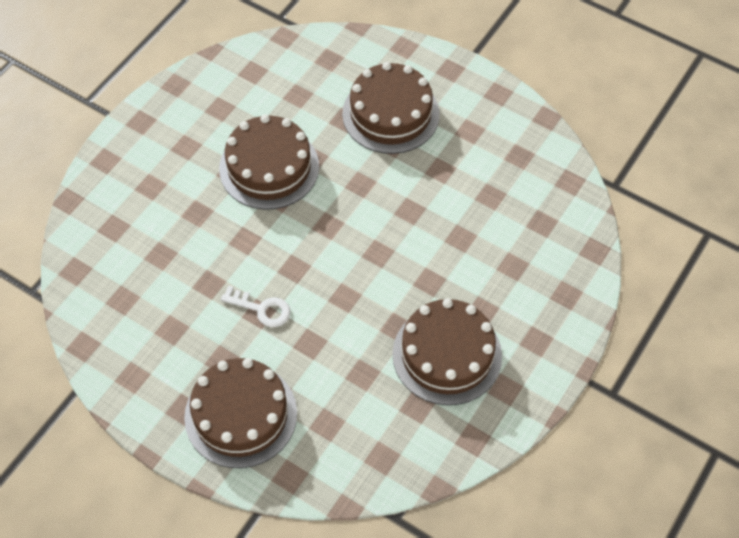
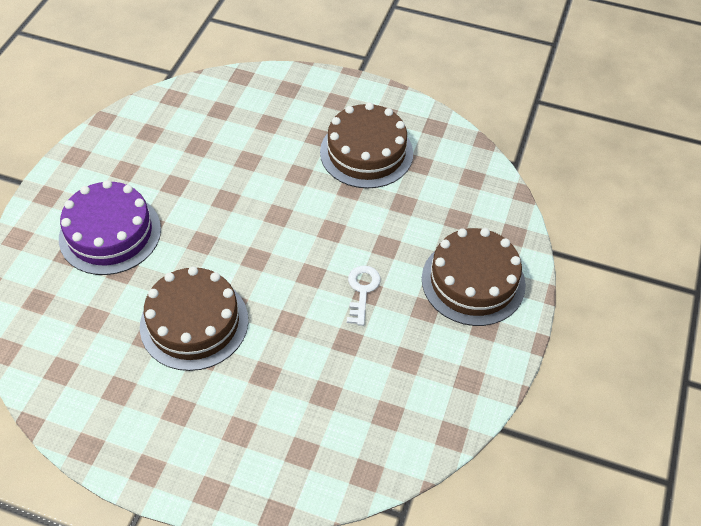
camera: 105 degrees left, 5 degrees down
(390, 114) = (110, 233): brown cake -> purple cake

